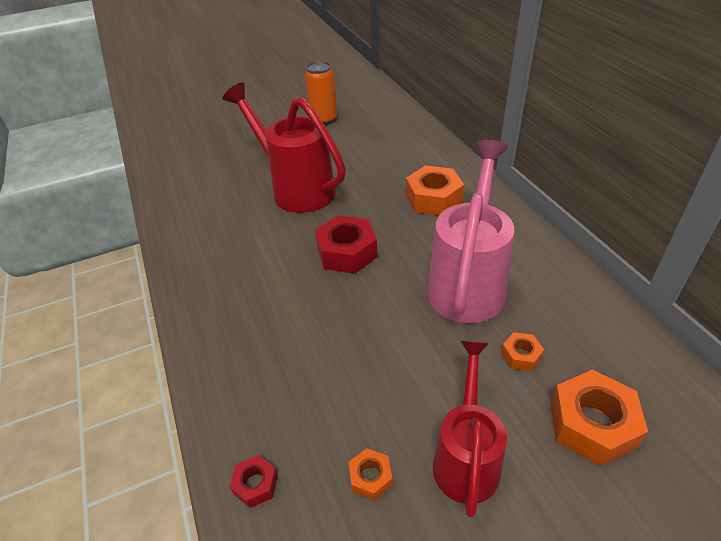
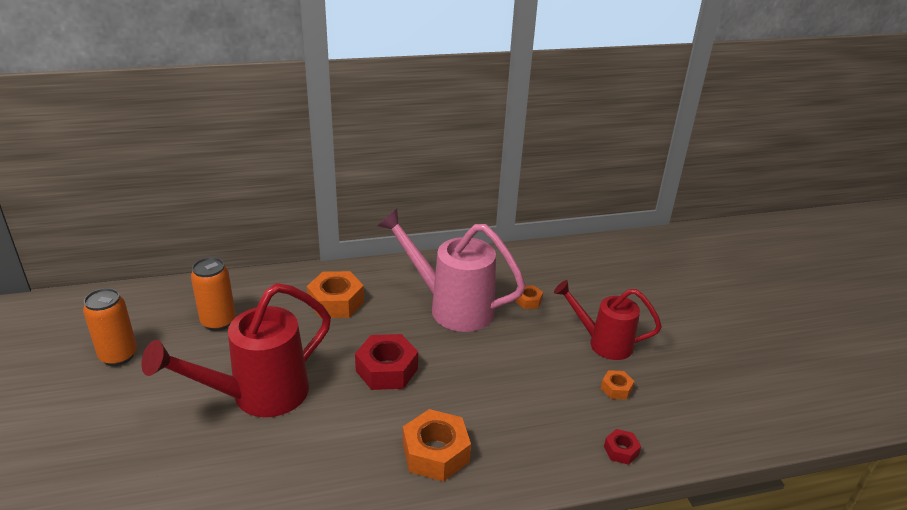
camera: 85 degrees left, 10 degrees down
(377, 146) = (218, 322): none -> orange can
(592, 424) = (583, 288): orange nut -> orange nut (435, 453)

